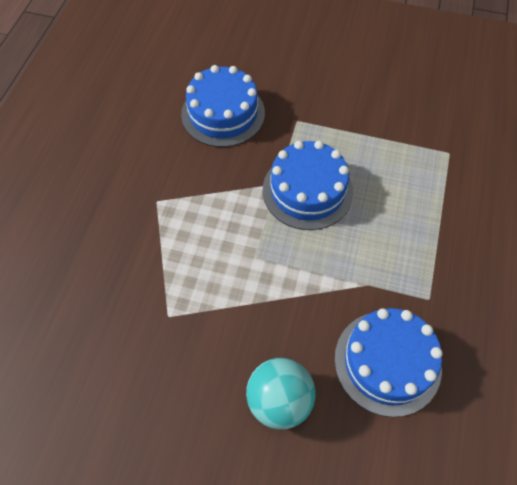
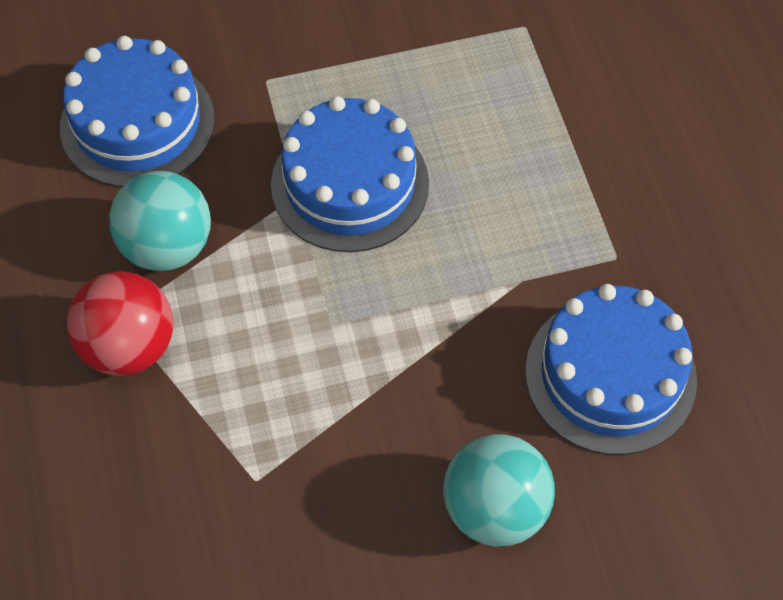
camera: 30 degrees left, 0 degrees up
(151, 218) = (129, 346): none -> red ball
(199, 178) = (167, 246): none -> turquoise ball

